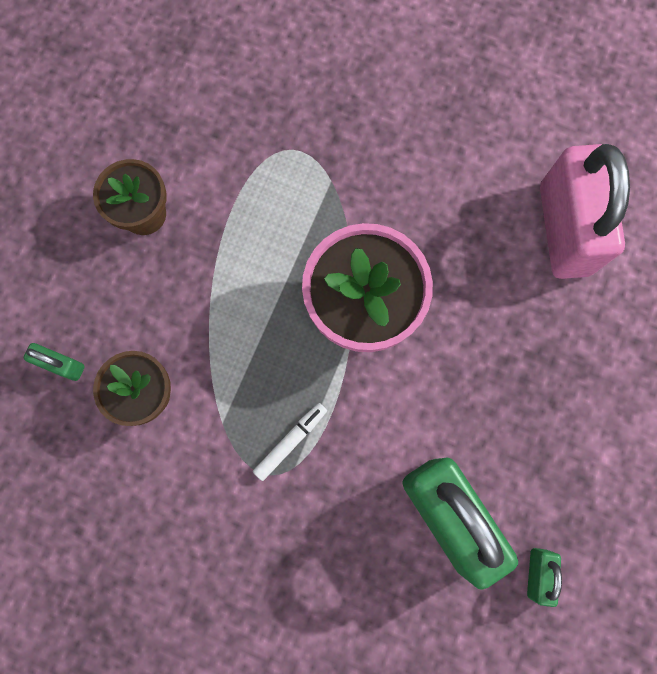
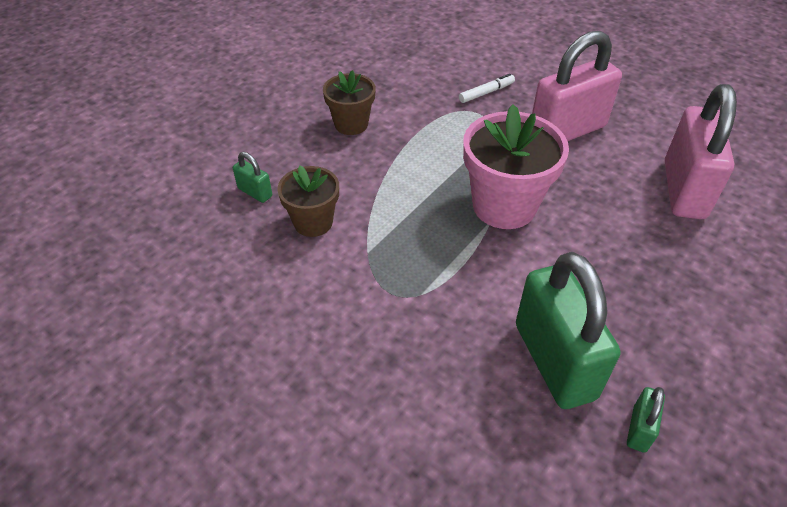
camera: 15 degrees right, 30 degrees down
(290, 442) = (421, 276): white marker -> white marker (486, 93)
(418, 158) = (567, 131): none -> pink padlock

